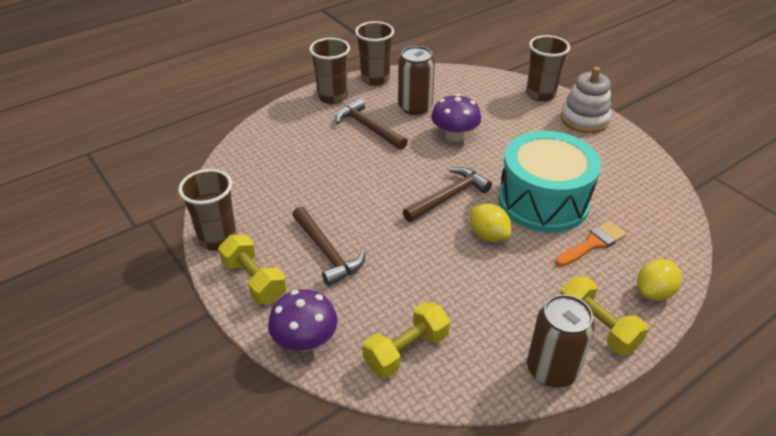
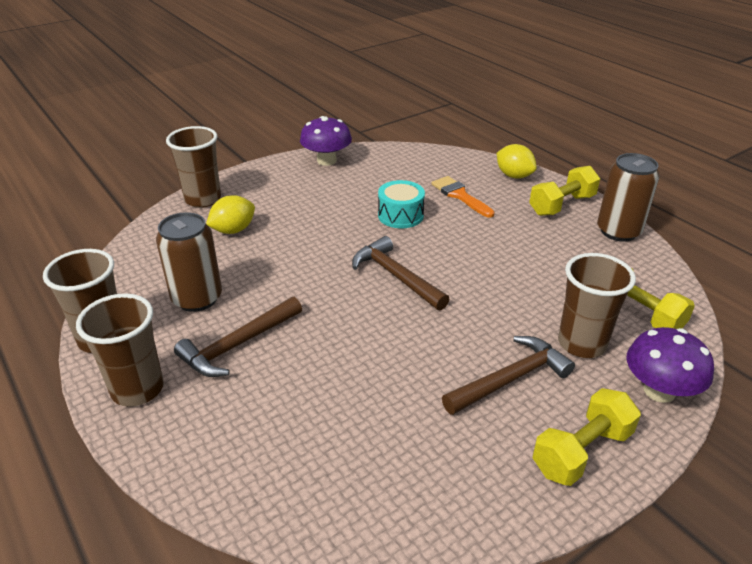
camera: 90 degrees left, 5 degrees down
(218, 239) = (509, 510): brown cup -> brown cup (581, 344)
(454, 136) = (274, 266): purple mushroom -> purple mushroom (326, 161)
(488, 235) = (458, 252): yellow lemon -> yellow lemon (233, 230)
(543, 201) = (400, 215): turquoise drum -> turquoise drum, size x0.48
(584, 119) = (261, 178): white stacking toy -> none

